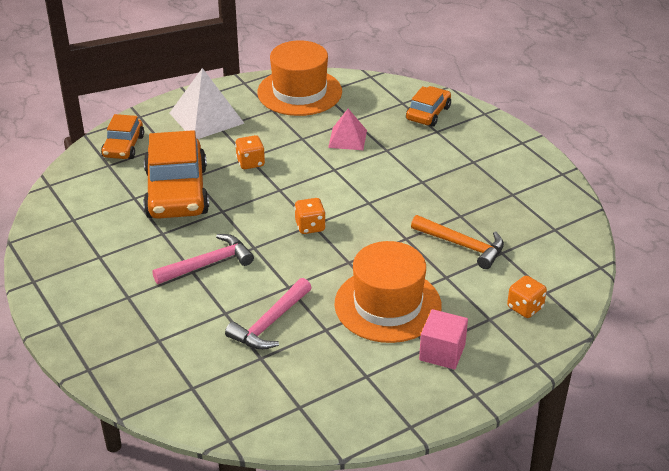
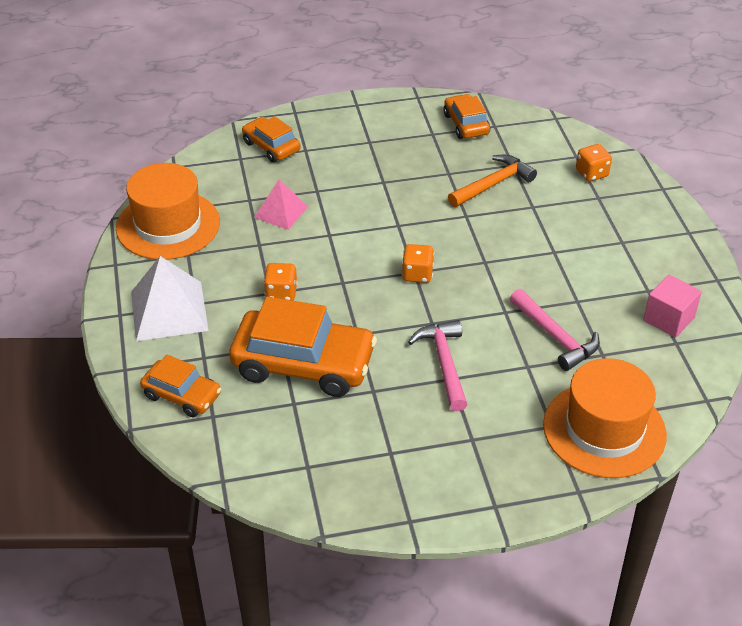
camera: 70 degrees left, 5 degrees up
(387, 305) = (558, 252): orange hat -> orange hat (604, 429)
(442, 352) = (632, 236): pink cube -> pink cube (669, 319)
(543, 211) = (466, 124): none -> orange car

